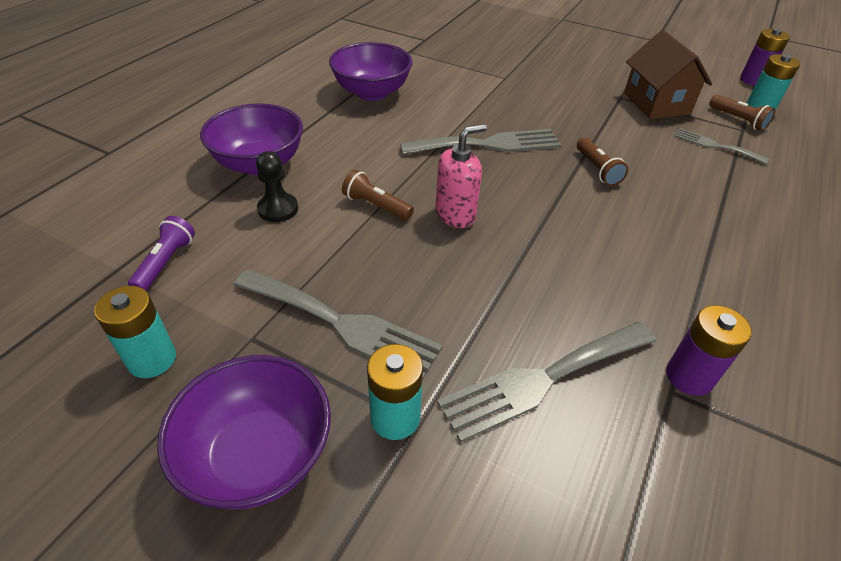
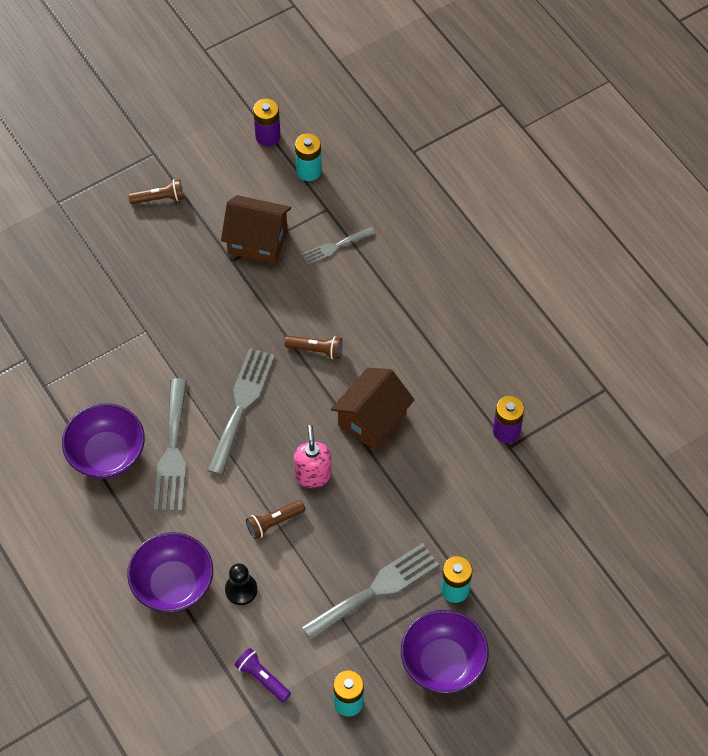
camera: 60 degrees left, 15 degrees up
(542, 379) = (470, 504): grey fork -> grey fork (173, 452)
(565, 236) = (372, 420): none -> brown house
(738, 120) = (313, 201): brown flashlight -> brown flashlight (159, 198)

